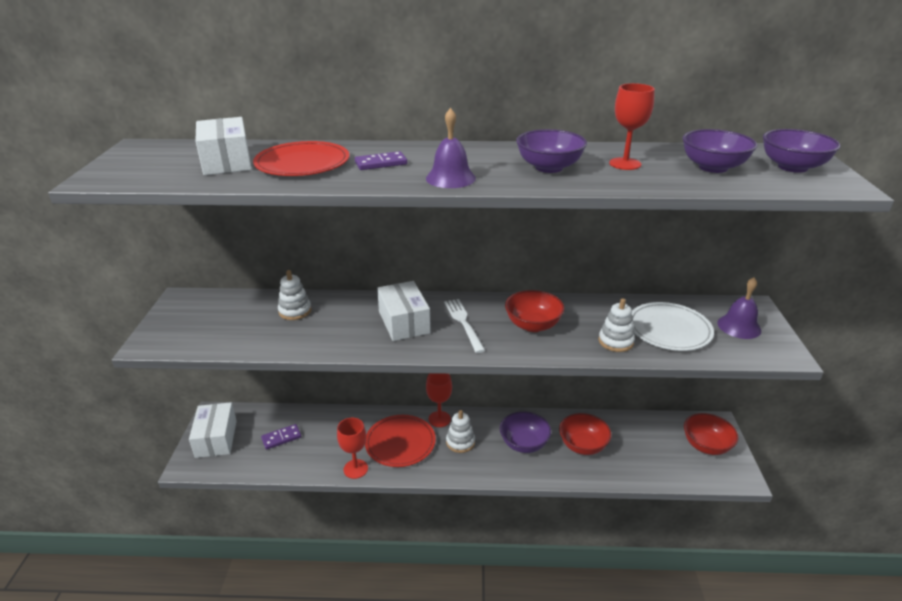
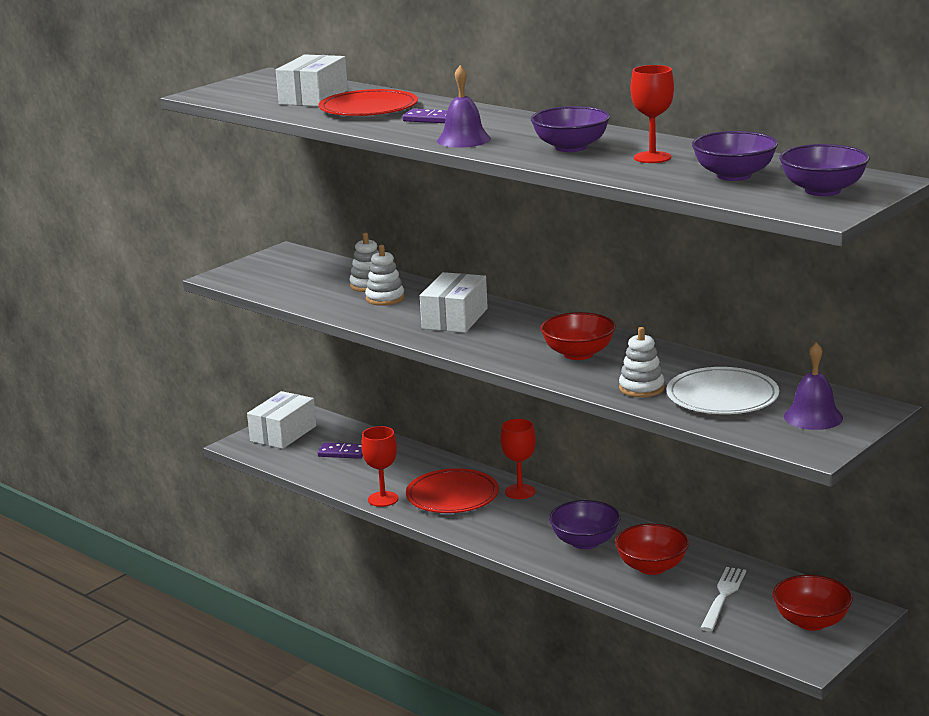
camera: 40 degrees right, 10 degrees down
(460, 442) = (516, 517): white stacking toy -> white stacking toy (385, 298)
(463, 323) = (511, 334): white fork -> white fork (723, 596)

